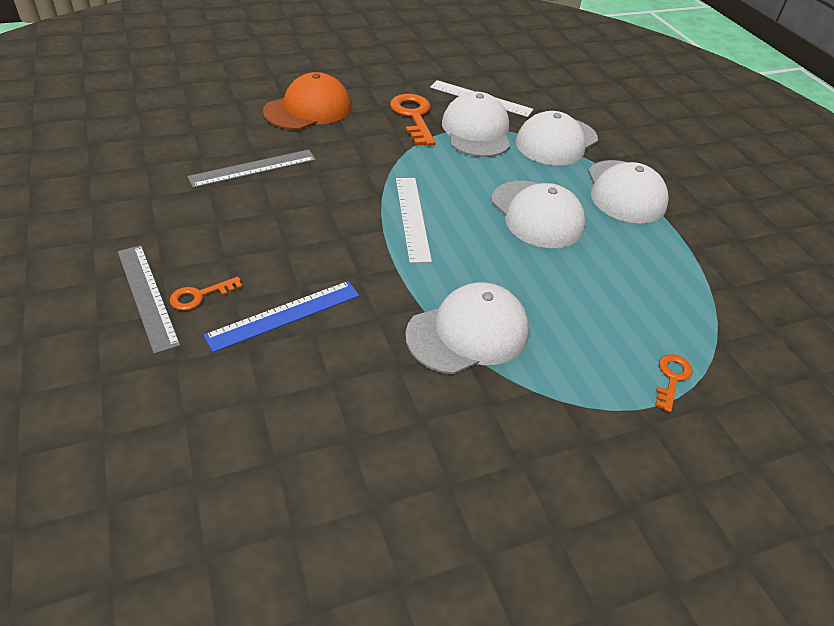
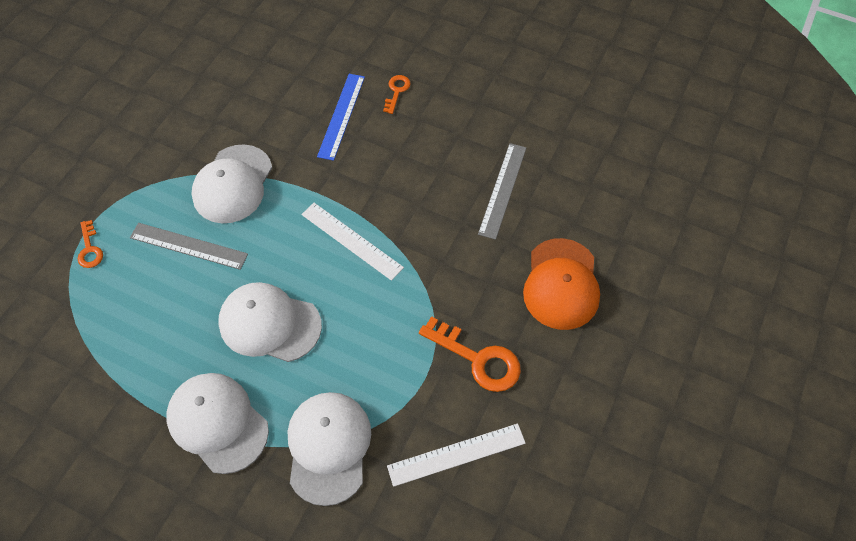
camera: 140 degrees right, 15 degrees up
(147, 296) = (420, 71): grey ruler -> grey ruler (188, 246)
(476, 131) = (407, 391): white cap -> none

